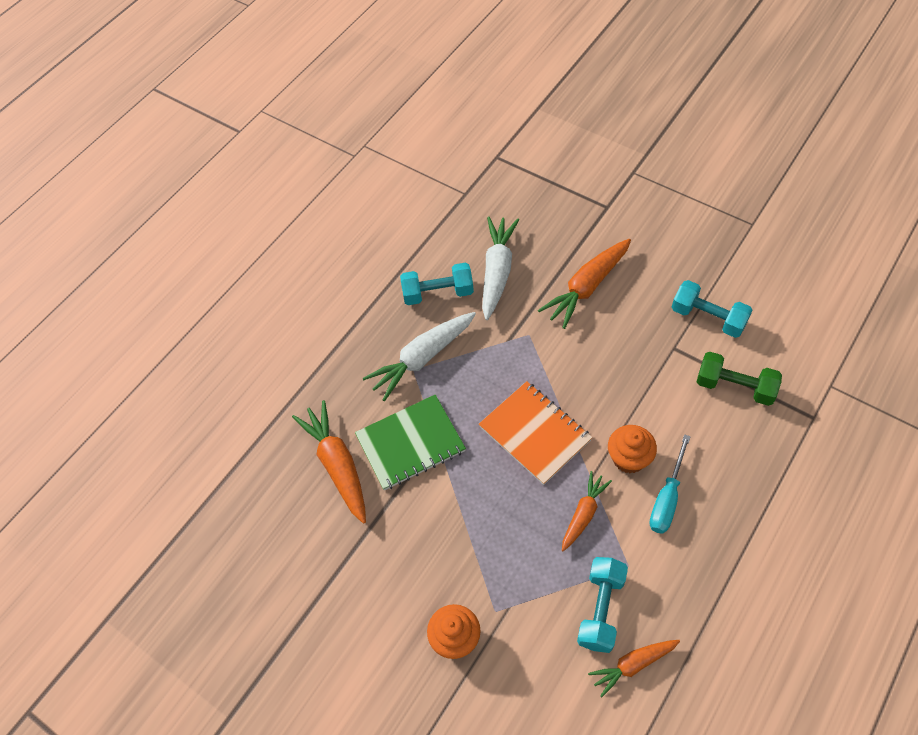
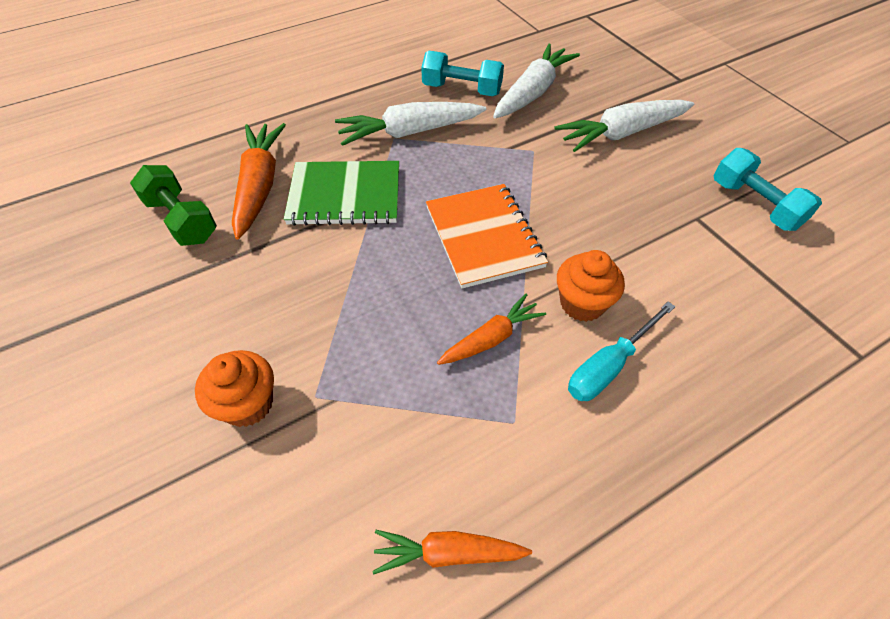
camera: 20 degrees right, 5 degrees down
(587, 287) = (622, 133): orange carrot -> white carrot
(600, 609) = (447, 457): turquoise dumbbell -> none
(734, 386) = (760, 282): green dumbbell -> green dumbbell (182, 220)

